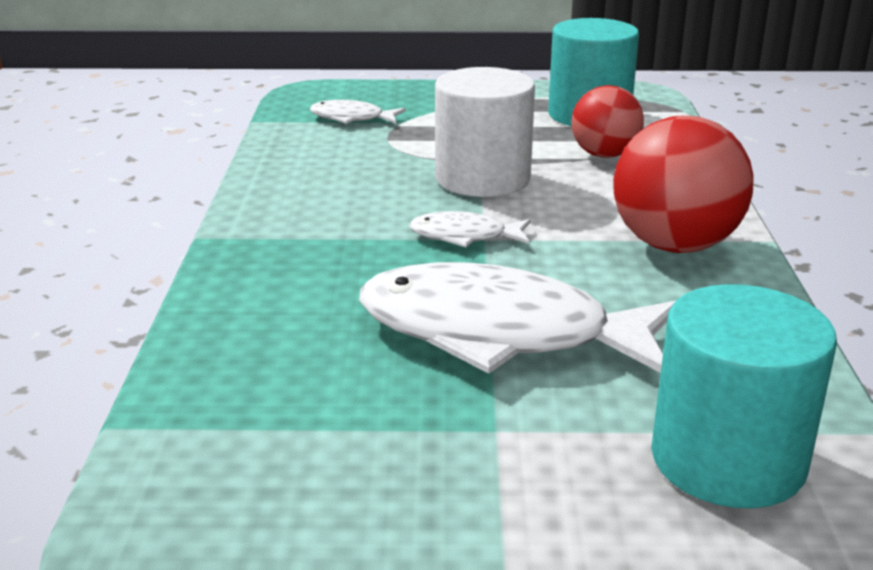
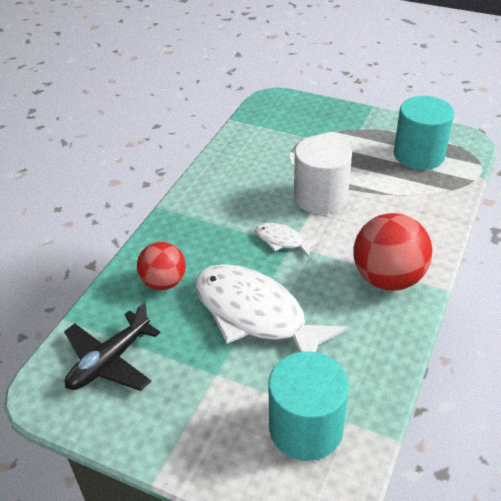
camera: 25 degrees right, 15 degrees up
(261, 466) = (110, 361): none -> black plane
(352, 118) = (281, 128): white fish -> none
(604, 155) = (402, 193): red ball -> red ball (164, 282)

